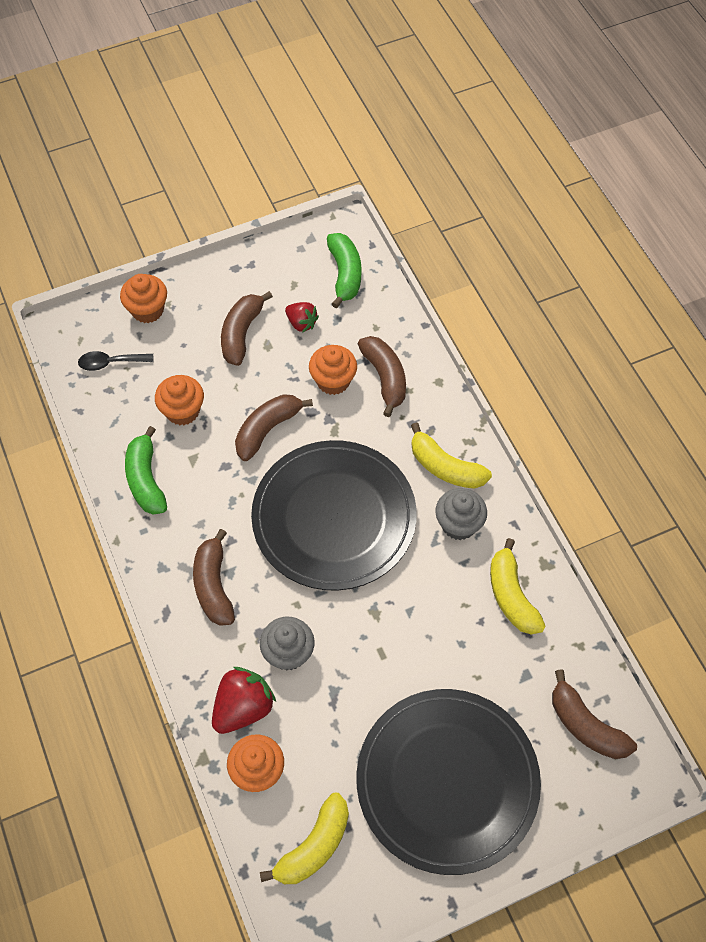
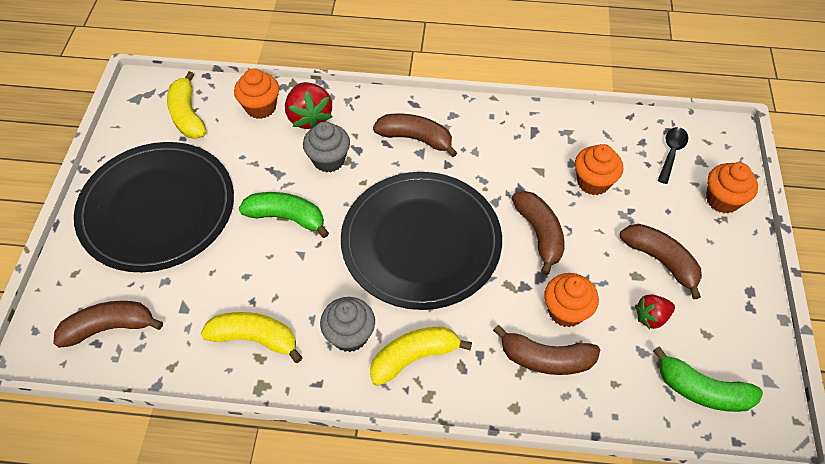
camera: 120 degrees right, 5 degrees down
(146, 480) = (537, 133): green banana -> green banana (286, 217)

